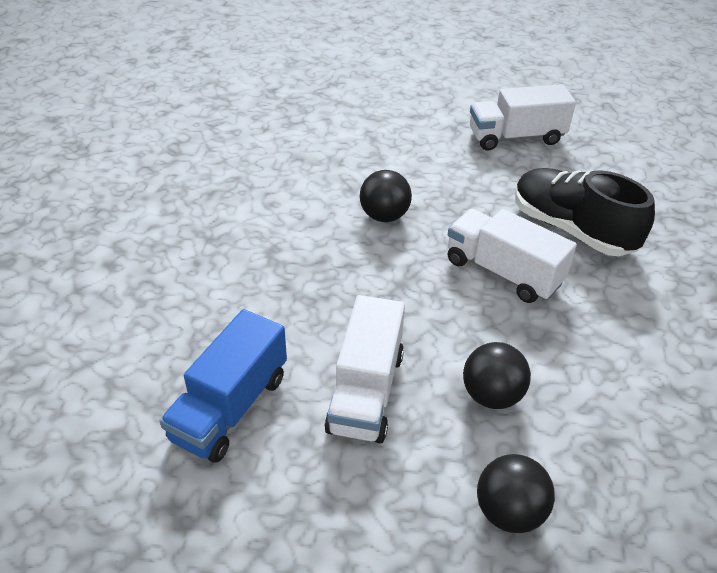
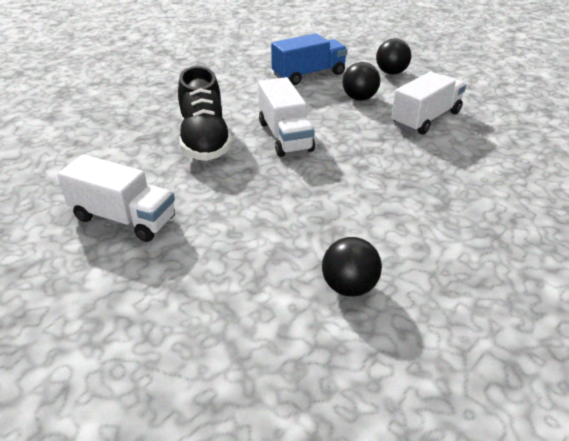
camera: 145 degrees left, 5 degrees down
(230, 407) = (510, 136): blue truck -> blue truck (309, 75)
(384, 216) = (327, 198): black ball -> black ball (349, 287)

